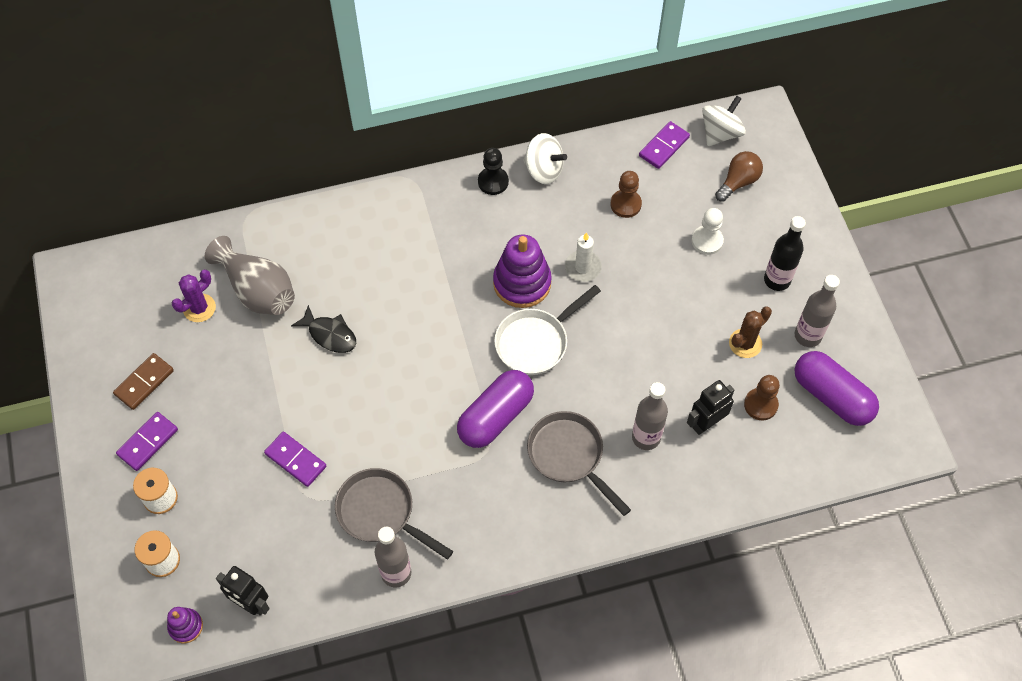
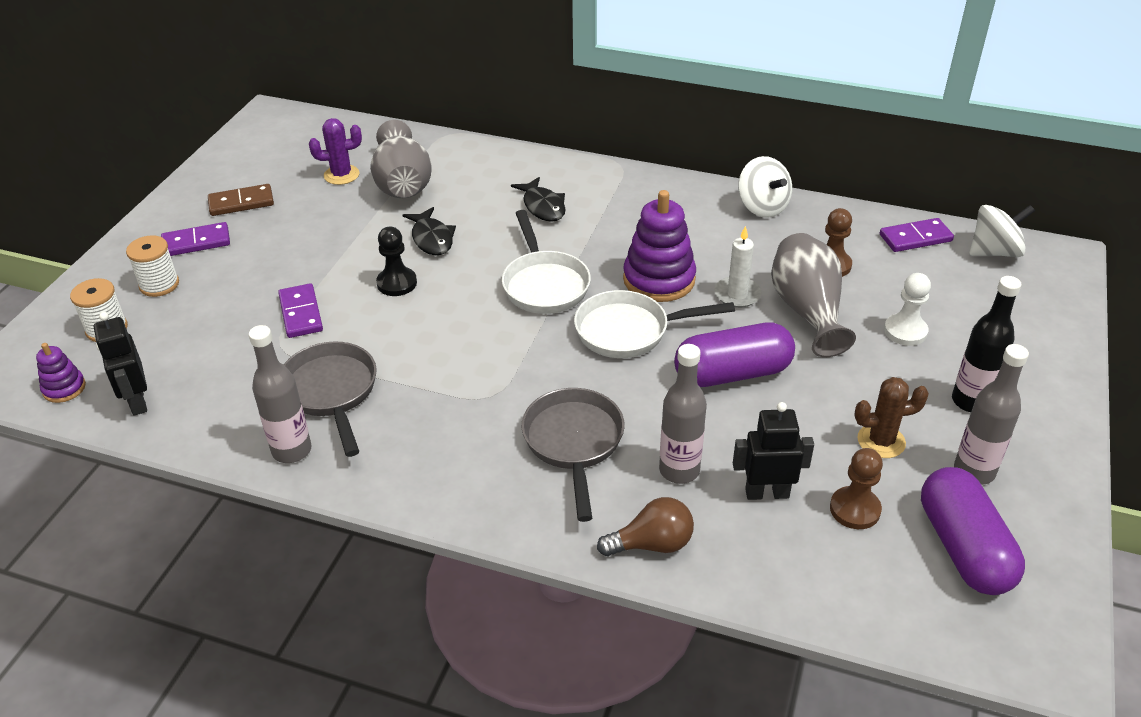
camera: 35 degrees right, 20 degrees down
(386, 256) = (543, 206): none -> black fish
(447, 332) = (544, 284): none -> white pan
(493, 182) = (700, 196): black pawn -> black pawn (397, 283)
(496, 416) = (527, 371): purple capsule -> purple capsule (732, 374)
(637, 257) = (807, 311): none -> grey vase
(738, 182) = (985, 298): brown light bulb -> brown light bulb (652, 544)

